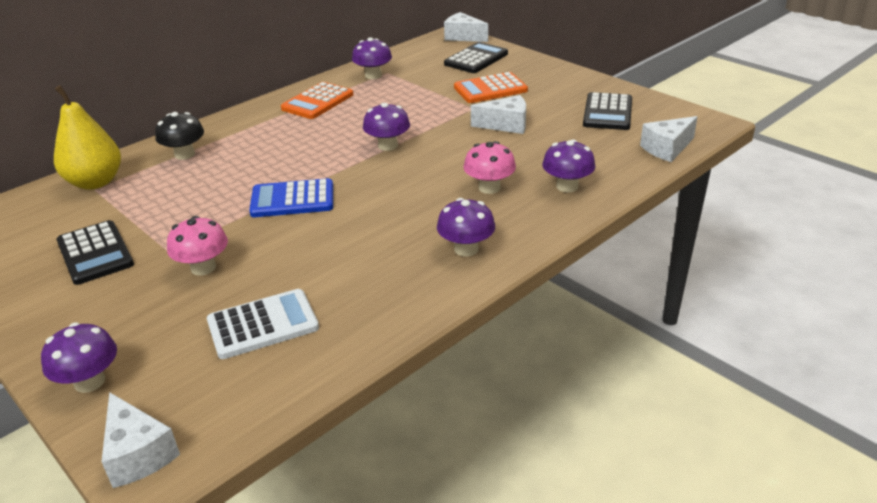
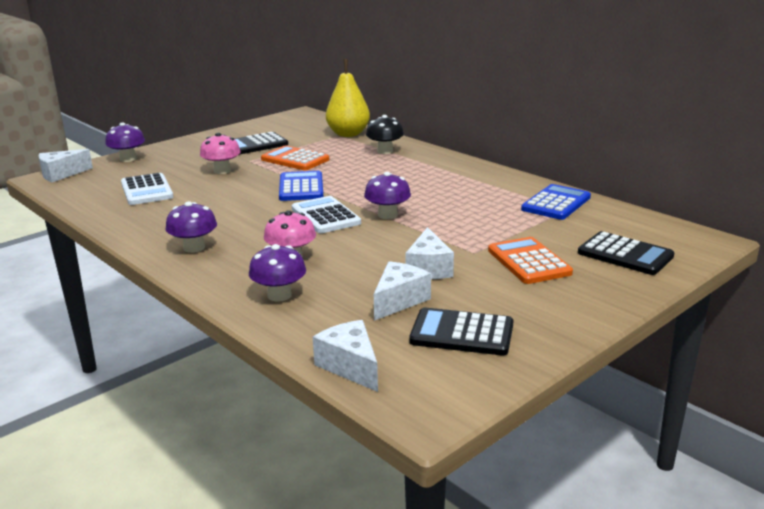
camera: 90 degrees right, 10 degrees down
(317, 102) = (485, 184): orange calculator -> orange calculator (295, 159)
(373, 75) = (556, 203): purple mushroom -> blue calculator
(385, 178) = (325, 216): none -> white calculator
(463, 37) = (703, 247): white cheese -> white cheese (399, 300)

